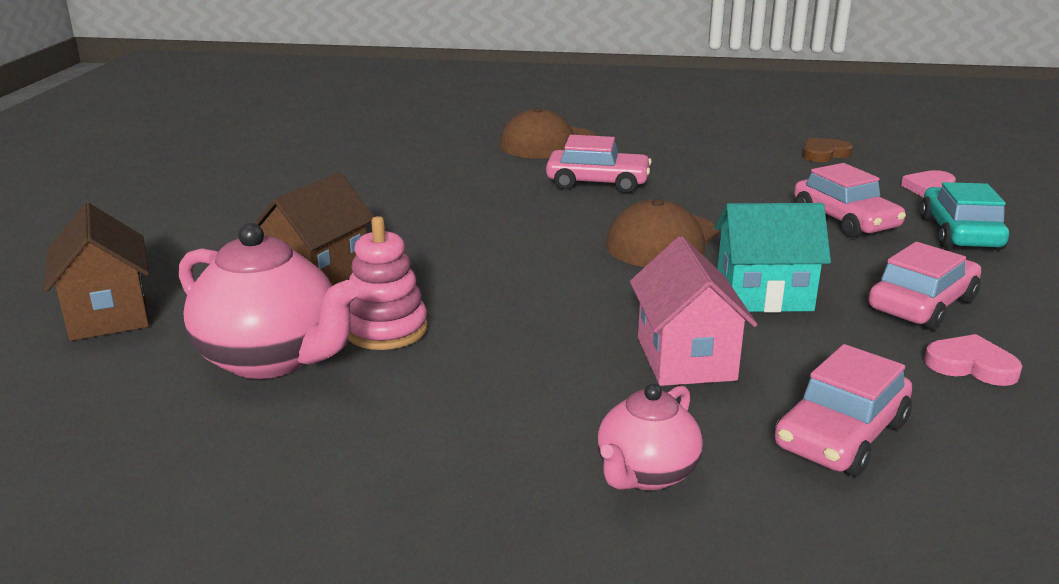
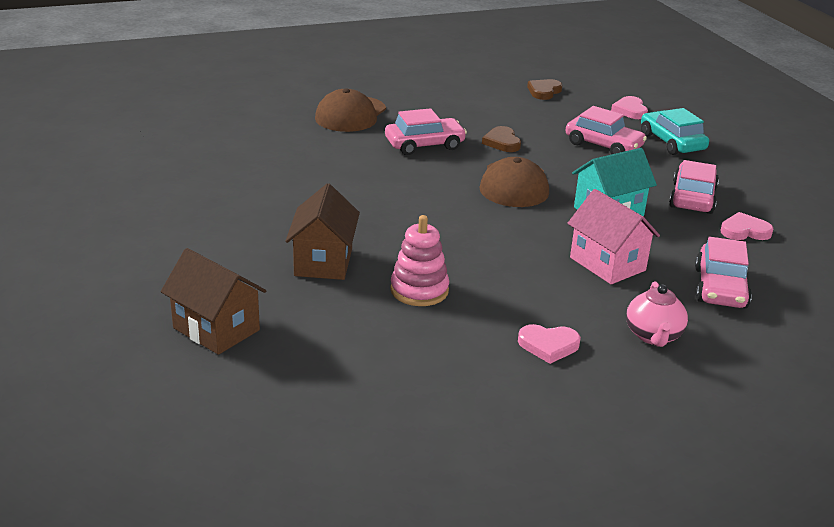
camera: 30 degrees left, 5 degrees up
(272, 359) = (373, 329): pink teapot -> none
(467, 441) = (548, 345): none -> pink heart
(702, 195) = (502, 142): none -> brown heart

